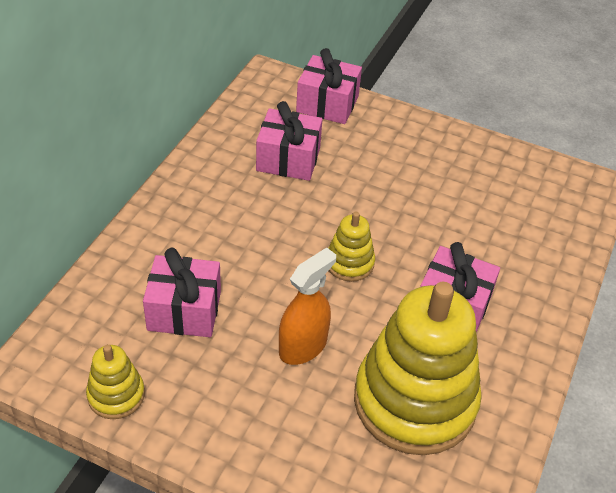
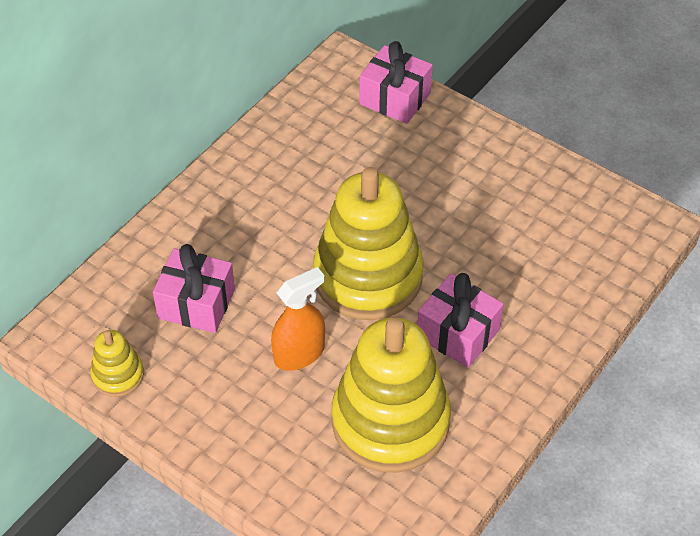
camera: 15 degrees right, 5 degrees up
(288, 159) = (337, 157): pink gift -> none
(349, 263) = (368, 276): yellow stacking toy -> yellow stacking toy, size x2.21

